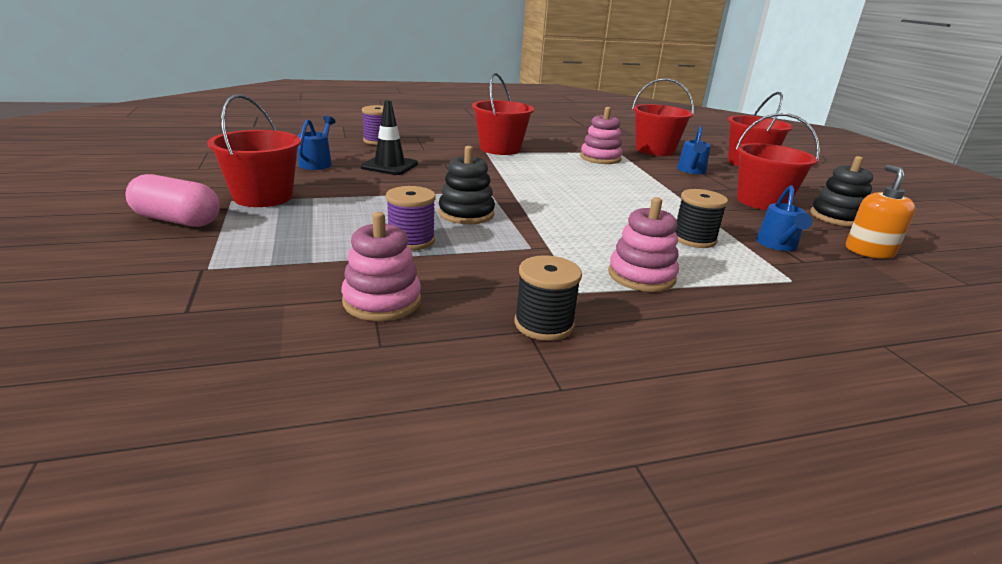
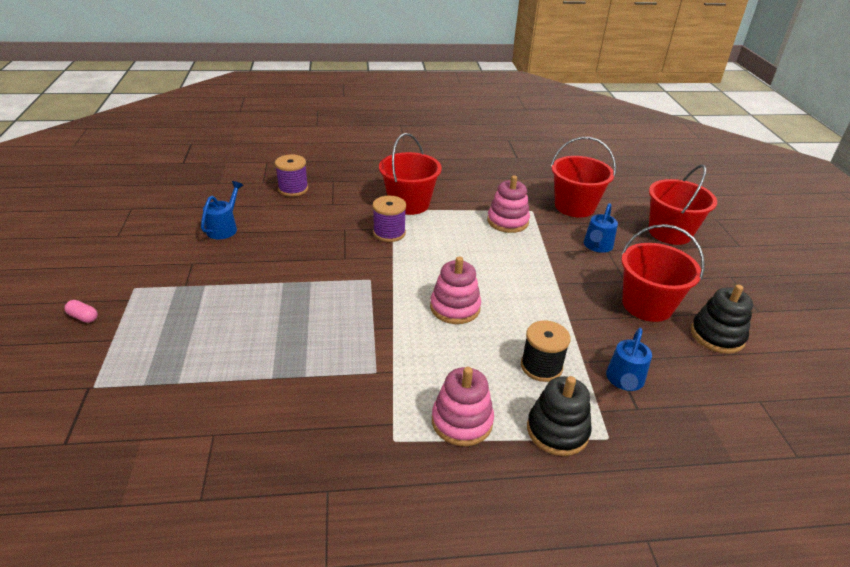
camera: 10 degrees right, 10 degrees up
(177, 220) = (83, 317): pink capsule -> pink capsule, size x0.45
(263, 197) = (162, 283): red bucket -> none
(382, 301) = (219, 441): pink stacking toy -> pink stacking toy (455, 308)
(389, 166) = (290, 233): black traffic cone -> none
(411, 240) = (271, 356): purple spool -> purple spool (389, 233)
(466, 214) = (335, 316): black stacking toy -> black stacking toy (557, 430)
(544, 324) = (344, 484): black spool -> none
(869, 251) = (719, 396): orange soap dispenser -> none

